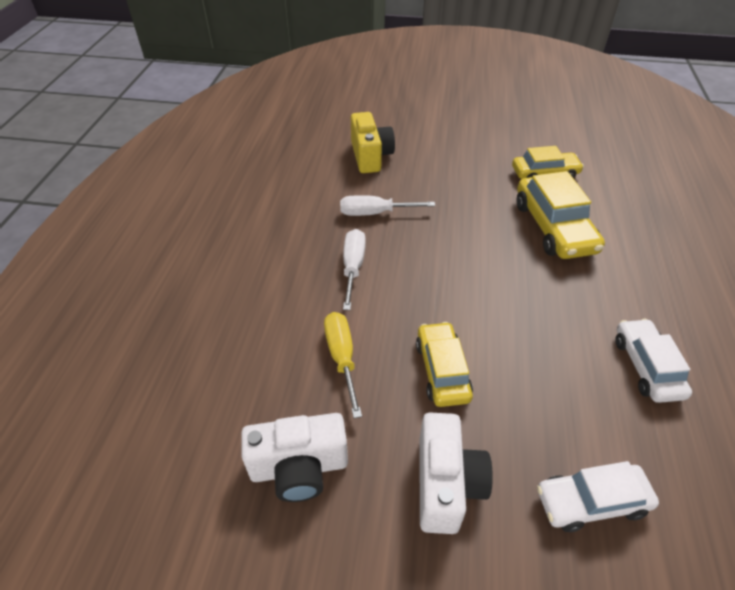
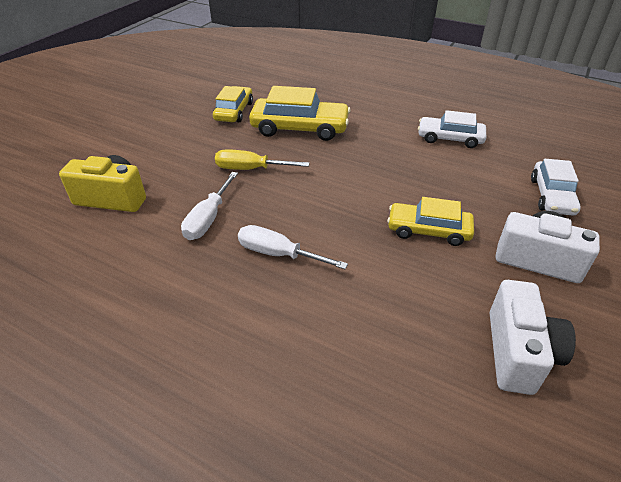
camera: 70 degrees left, 5 degrees down
(342, 358) = (396, 291): yellow screwdriver -> yellow screwdriver (251, 169)

